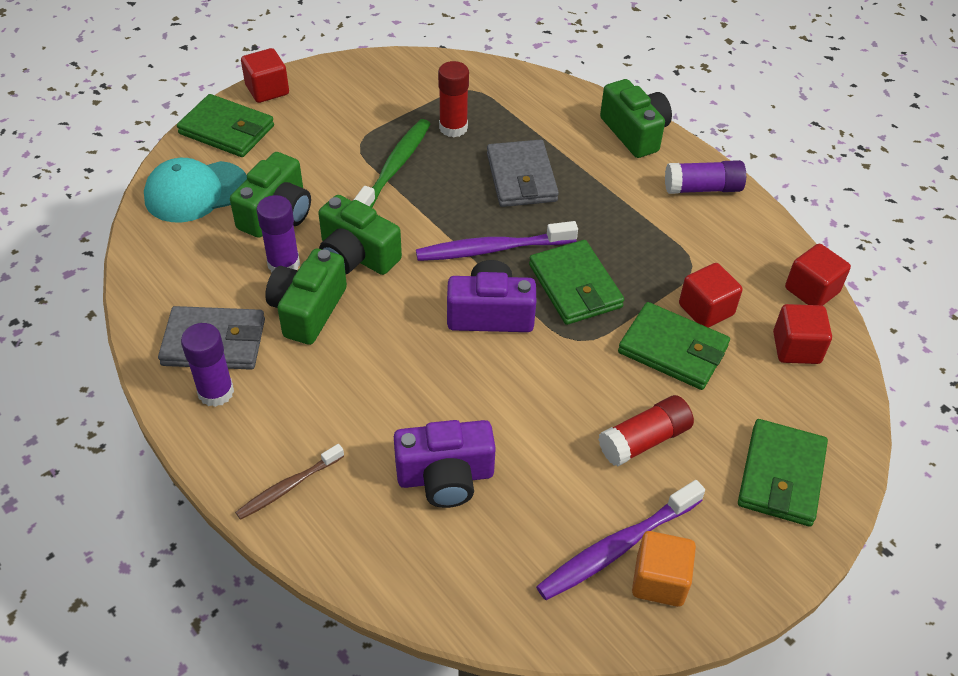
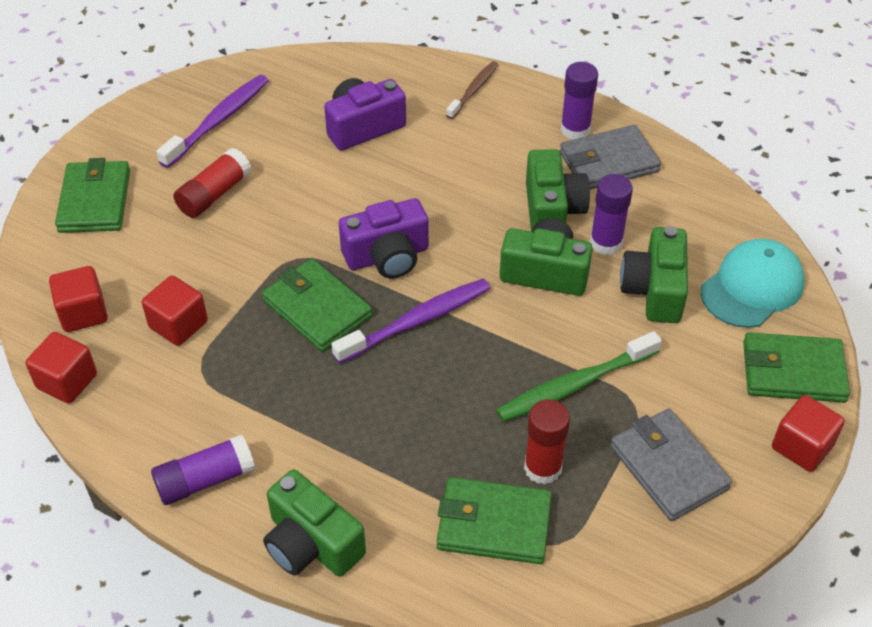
camera: 160 degrees right, 0 degrees up
(394, 168) = (574, 385): green toothbrush -> green toothbrush turned 60 degrees clockwise
(521, 177) = (426, 421): grey wallet -> grey wallet (668, 467)
(659, 580) = (182, 111): orange cube -> none
(673, 350) = (204, 275): green wallet -> green wallet (493, 524)

